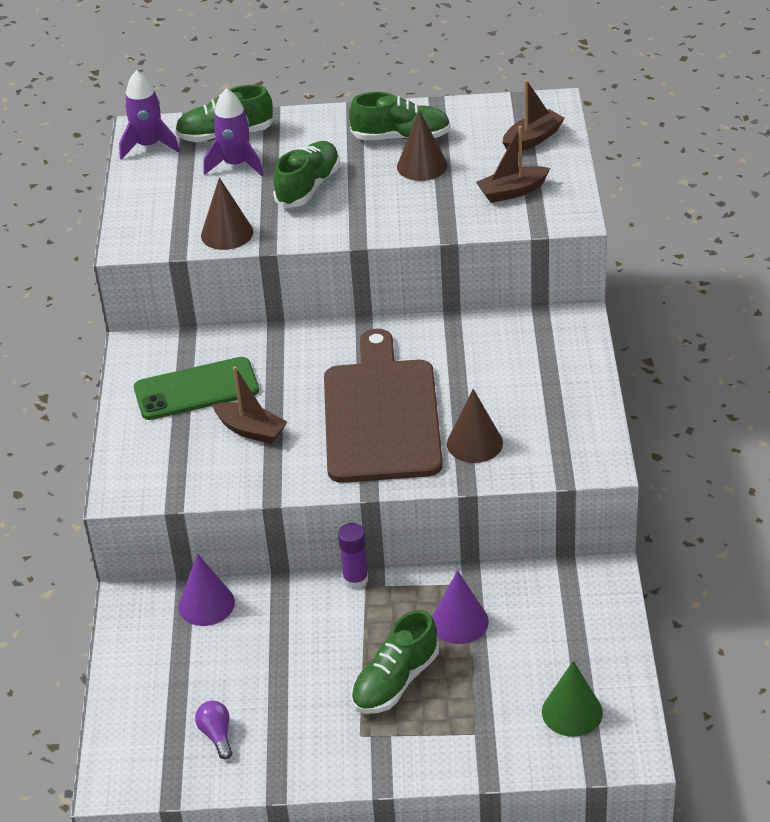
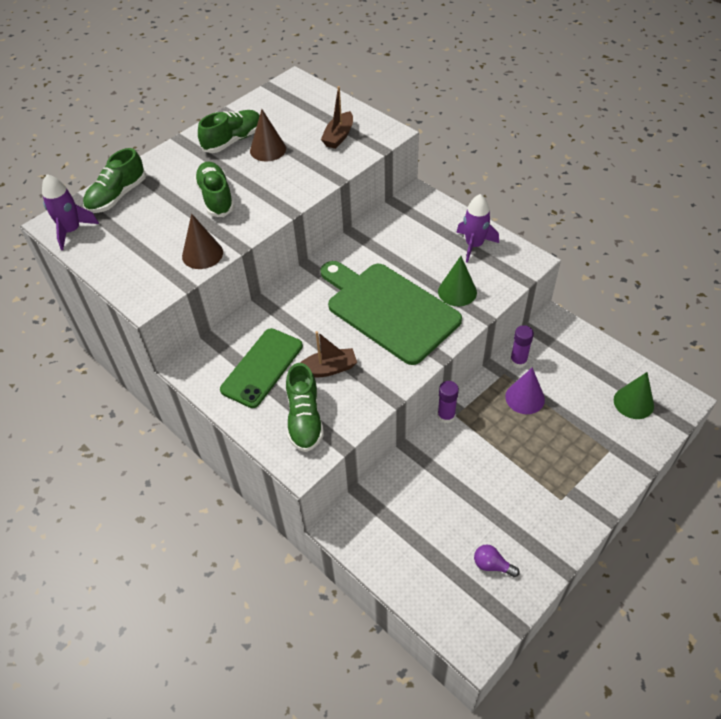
camera: 45 degrees left, 10 degrees up
(206, 604) = (386, 494): purple cone -> none
(236, 165) = (150, 210): purple rocket -> purple rocket (474, 245)
(381, 415) = (389, 310): brown cutting board -> green cutting board
(395, 681) = (538, 455): green shoe -> green shoe (304, 419)
(474, 443) = (457, 291): brown cone -> green cone
(504, 583) = (518, 361): none -> purple glue stick
(532, 139) = (309, 104): brown boat -> none

